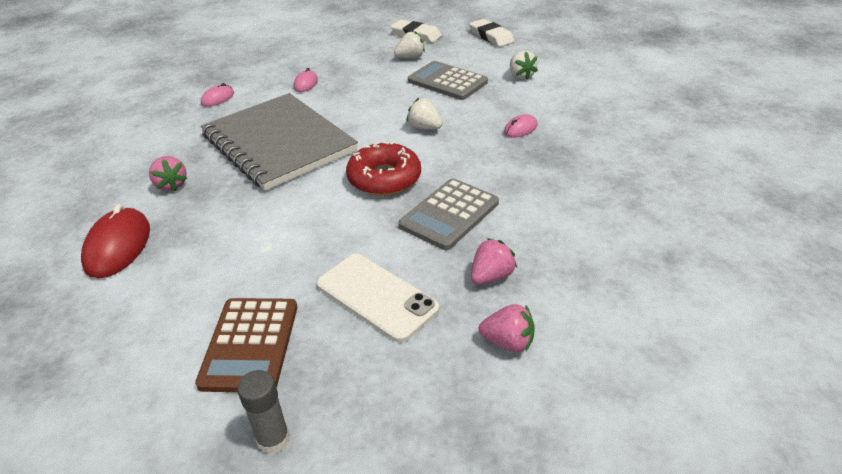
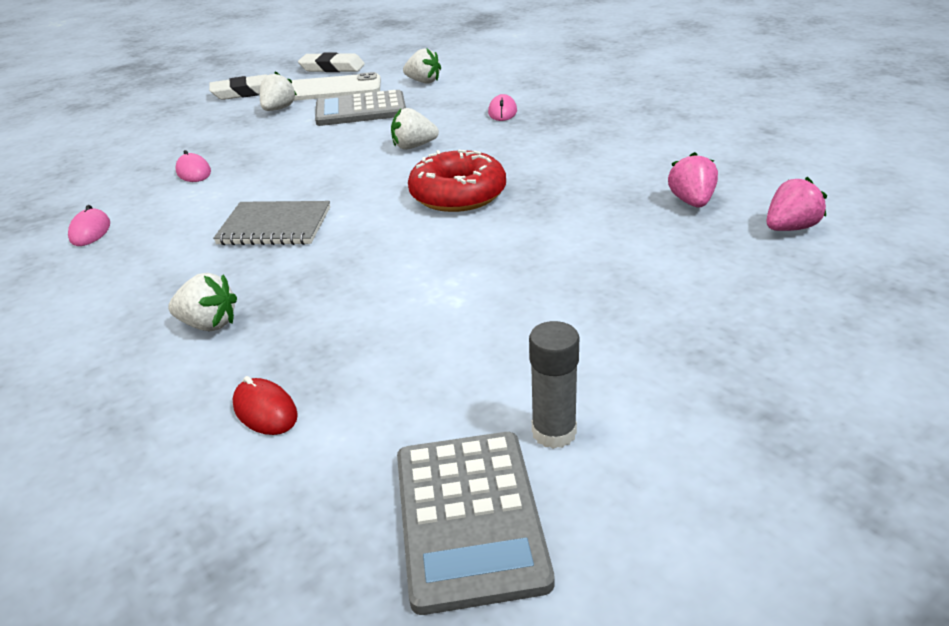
camera: 45 degrees left, 5 degrees down
(118, 246) = (265, 410): red mouse -> red mouse, size x0.53
(171, 185) = (209, 324): pink strawberry -> white strawberry
(250, 344) = (616, 368): brown calculator -> none
(273, 439) = (790, 404): grey glue stick -> grey glue stick (554, 432)
(278, 143) = (275, 226): grey notebook -> grey notebook, size x0.49
(377, 296) = (641, 265): white phone -> white phone (333, 89)
(449, 214) = (572, 186): grey calculator -> grey calculator (469, 517)

